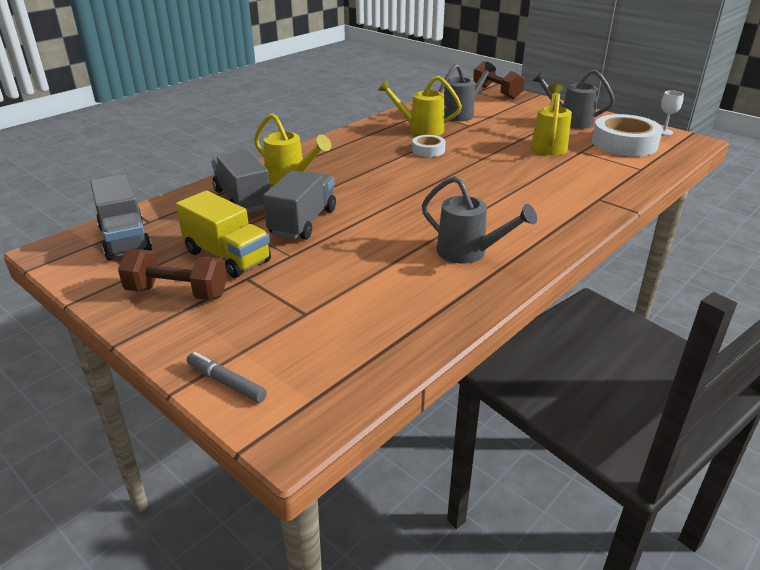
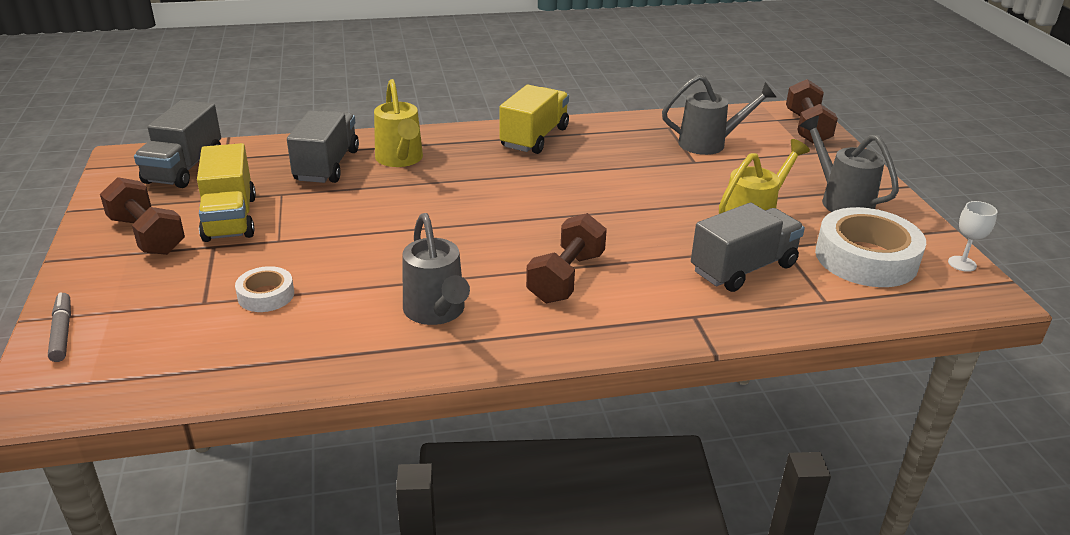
camera: 35 degrees right, 0 degrees up
(303, 222) = (340, 211): grey truck -> grey truck (743, 268)
(357, 140) = (534, 138): none -> yellow truck
(421, 129) = (626, 148): yellow watering can -> none
(428, 150) = (592, 177): white tape -> white tape (266, 295)
(506, 206) = (566, 278): none -> brown dumbbell

